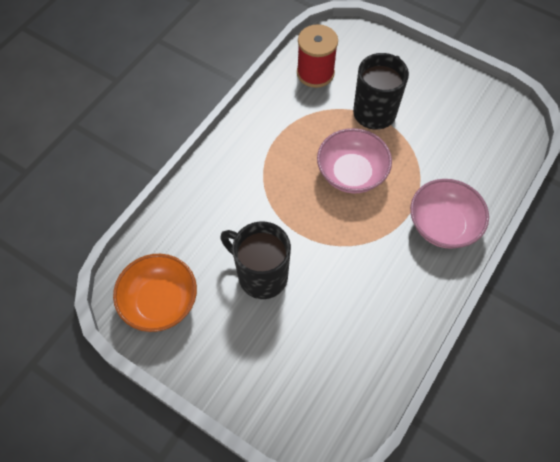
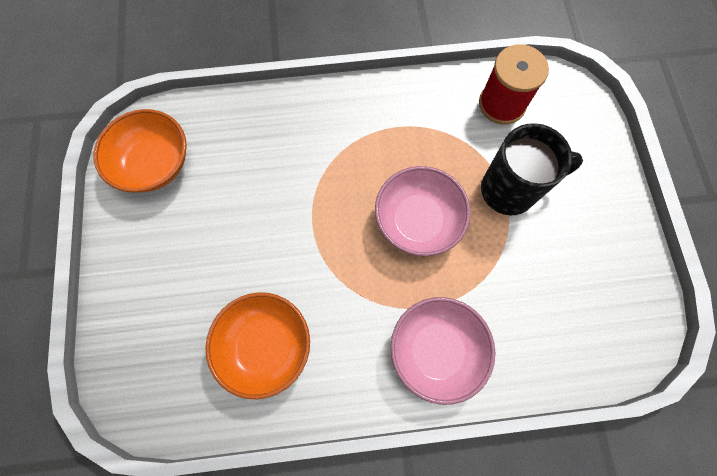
camera: 50 degrees right, 10 degrees up
(261, 275) = (242, 224): black mug -> none
(360, 320) = (265, 346): none -> orange bowl

